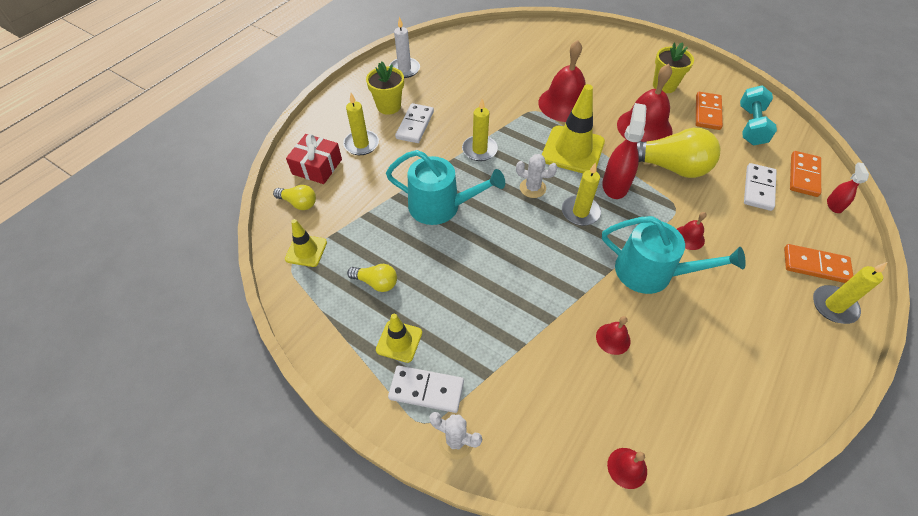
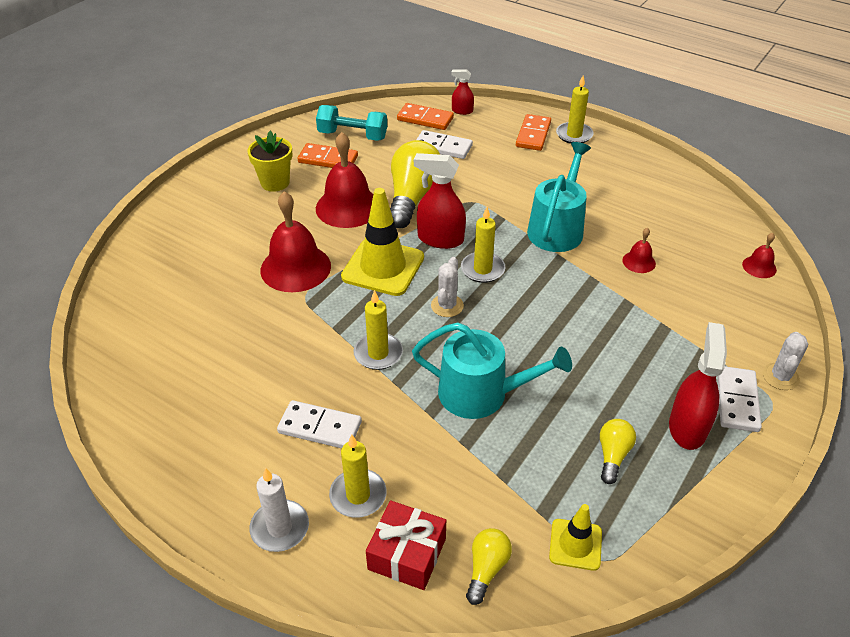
camera: 90 degrees left, 10 degrees down
(388, 106) = (270, 464): yellow flower pot -> none
(399, 341) = (687, 427): yellow traffic cone -> red spray bottle
(404, 69) = (175, 448): white candle -> white candle (280, 528)
(440, 206) = (481, 394): turquoise watering can -> turquoise watering can turned 90 degrees clockwise
(689, 237) = (510, 199): red bell -> none

